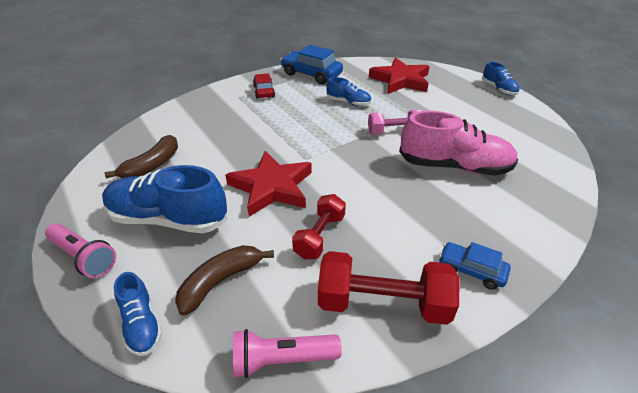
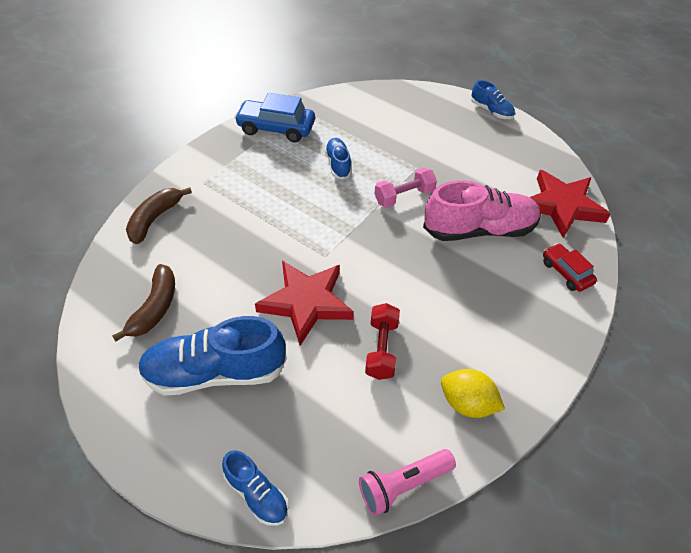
camera: 20 degrees left, 10 degrees up
(84, 257) = (150, 443): pink flashlight -> none
(221, 281) = (309, 426): brown banana -> brown banana (155, 219)
(264, 91) = (231, 167): red car -> red car (566, 272)
(348, 102) = (338, 164): blue shoe -> blue shoe turned 105 degrees counterclockwise
(383, 303) = (467, 403): red dumbbell -> yellow lemon
(400, 80) = (383, 117): red star -> red star (562, 206)
(471, 270) = (530, 347): blue car -> none

